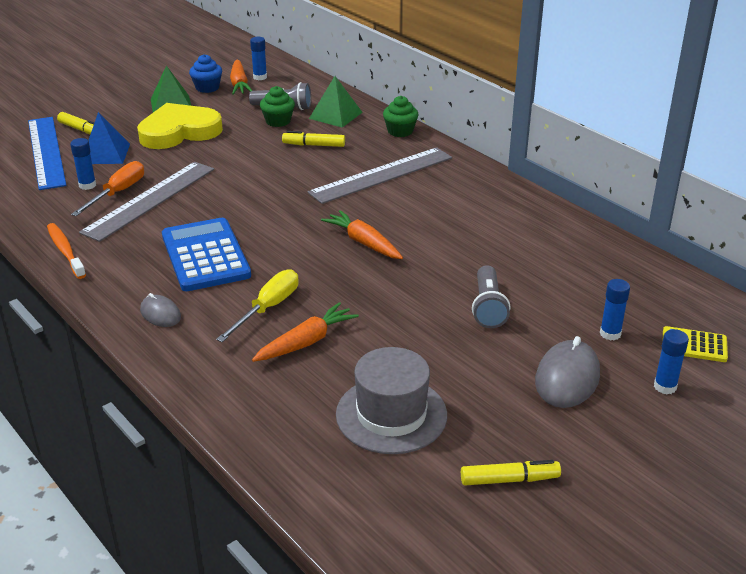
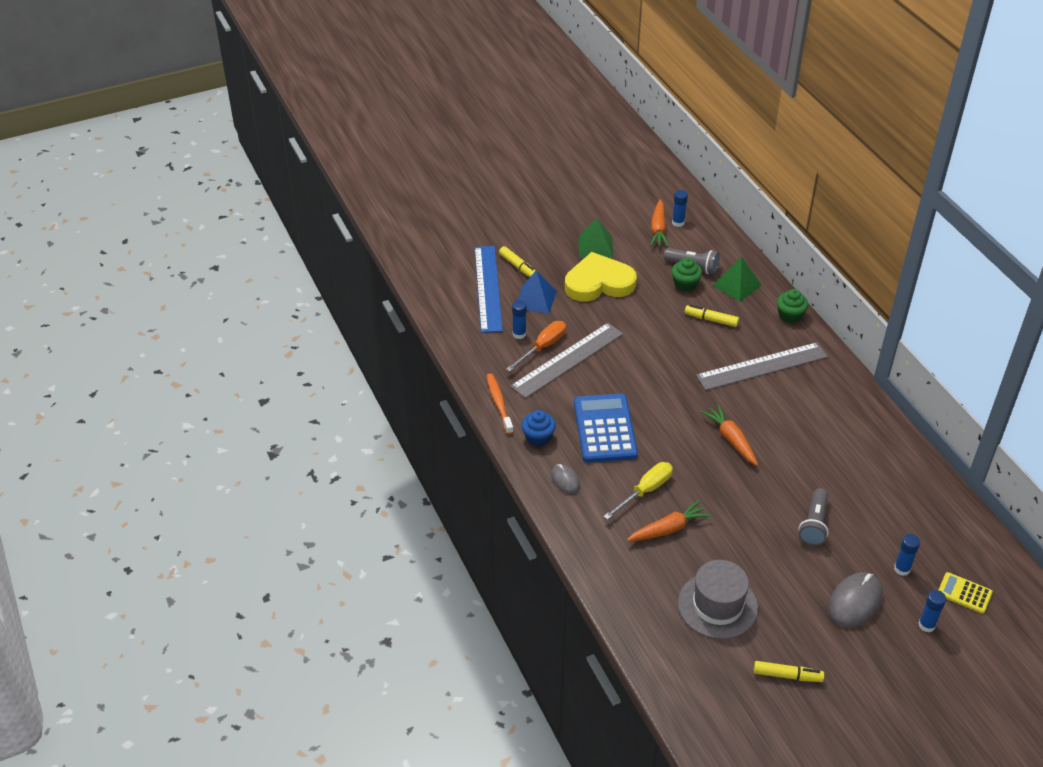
camera: 15 degrees right, 10 degrees up
(207, 88) = (629, 229): blue cupcake -> blue cupcake (538, 437)

